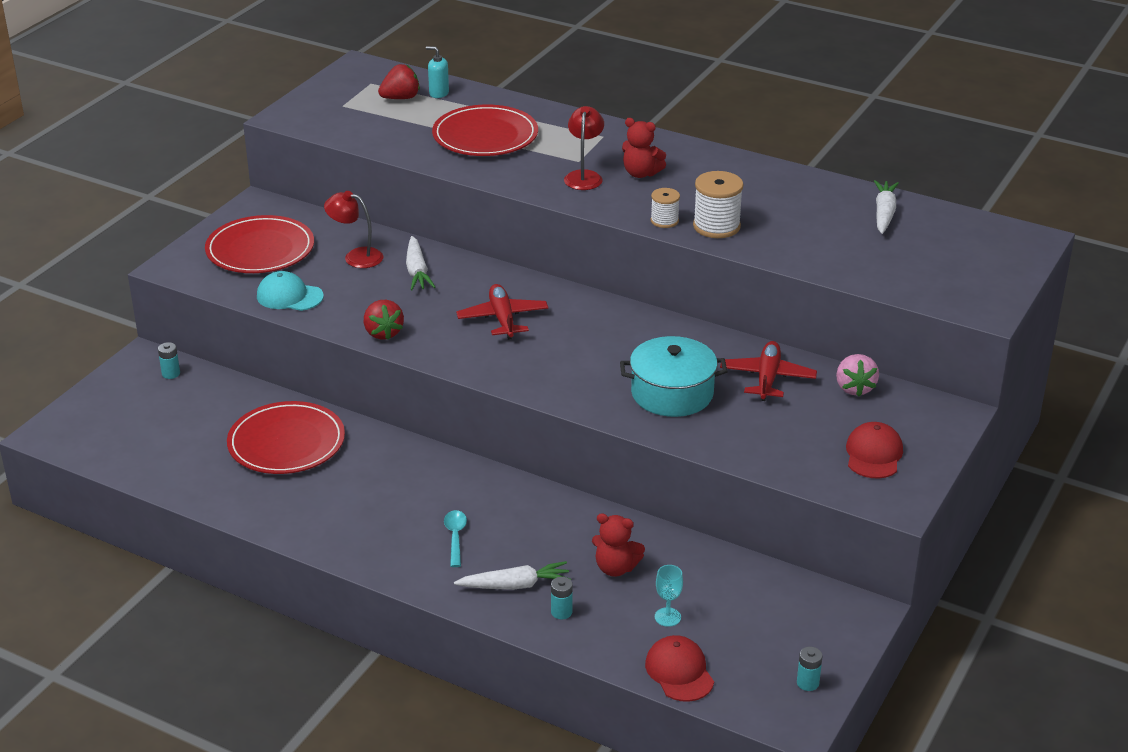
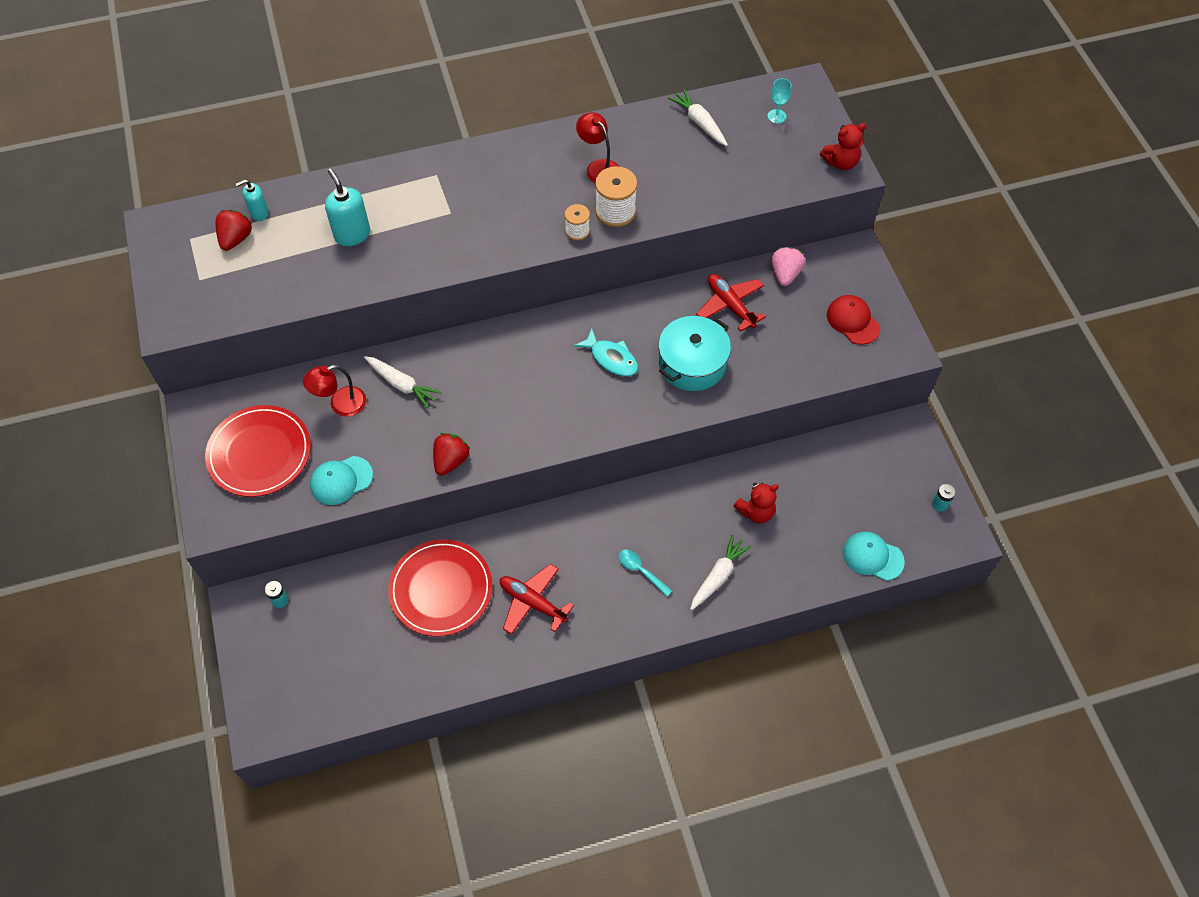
camera: 45 degrees left, 25 degrees up
(383, 333) = (451, 461): red strawberry -> red strawberry turned 90 degrees counterclockwise
(485, 136) = (352, 234): red plate -> turquoise soap dispenser
(502, 319) = (513, 383): red plane -> red plane (532, 602)
(561, 612) = (766, 572): turquoise battery -> none
(584, 176) = (473, 226): red lamp -> red lamp (598, 167)
(606, 350) = (611, 358): none -> turquoise fish
(641, 173) = (507, 195): red teddy bear -> red teddy bear (841, 162)
(667, 617) = (823, 523): turquoise goblet -> turquoise goblet (776, 116)
(679, 672) = (872, 557): red cap -> turquoise cap
(854, 388) = (785, 274): pink strawberry -> pink strawberry turned 120 degrees counterclockwise

